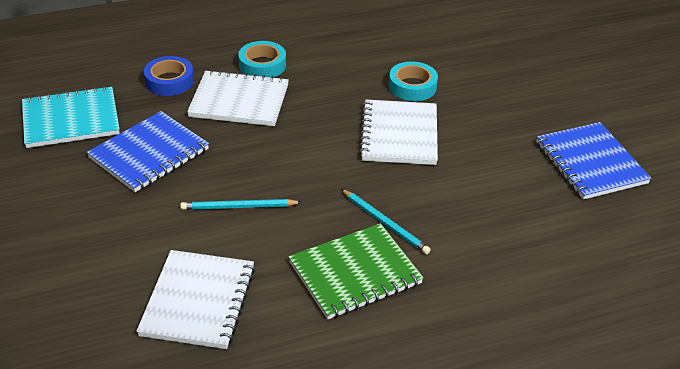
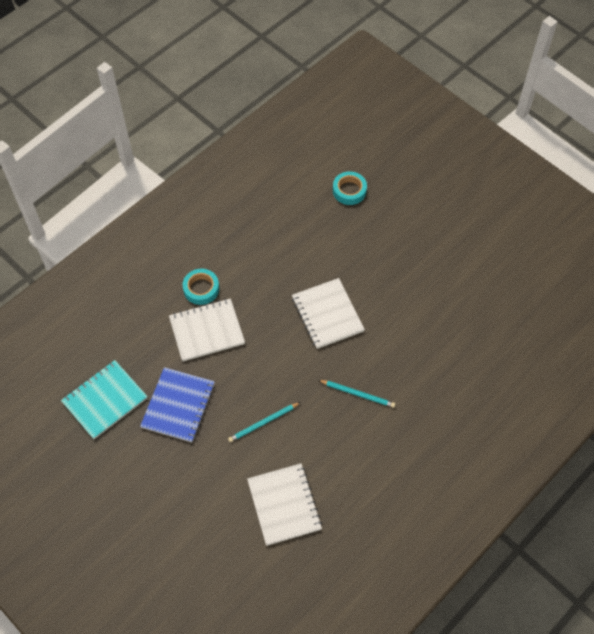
camera: 25 degrees left, 20 degrees up
(169, 81) = (147, 333): blue tape -> none
(355, 273) = (361, 441): green notebook -> none
(412, 86) = (313, 265): turquoise tape -> turquoise tape (349, 191)
(590, 163) = (454, 286): blue notebook -> none

